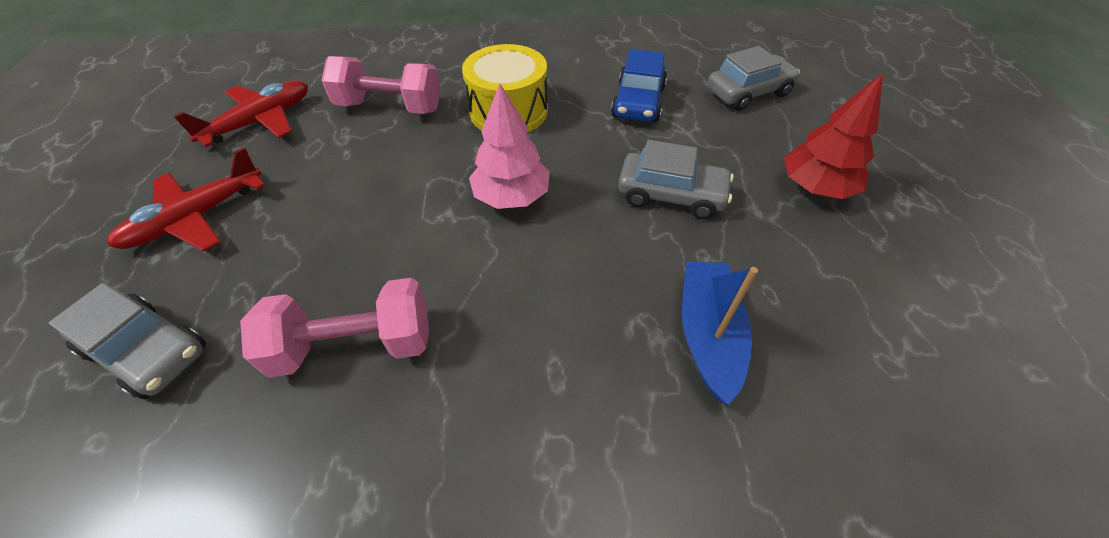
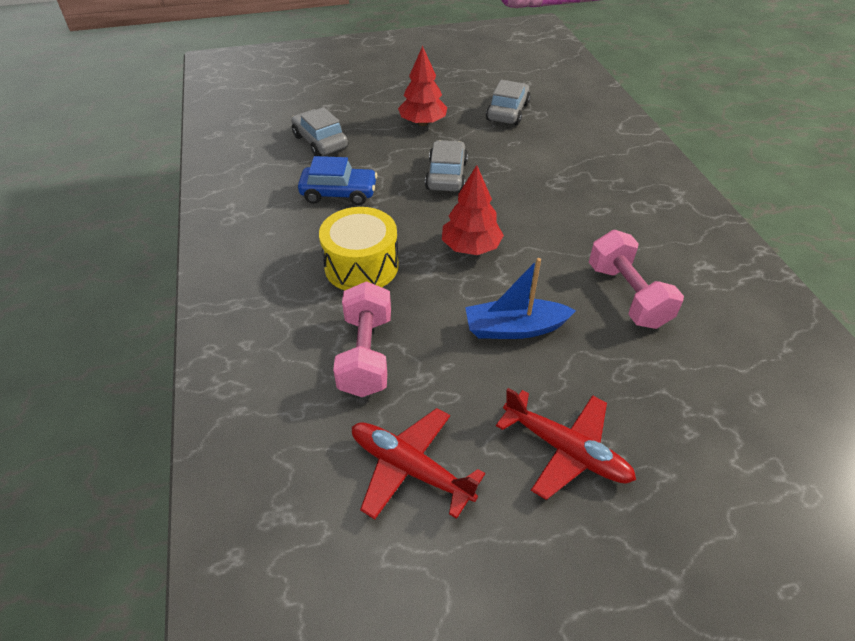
camera: 100 degrees left, 5 degrees down
(148, 351) = (692, 407): grey car -> grey car (508, 112)
(511, 196) = (471, 247): pink tree -> red tree
(708, 335) = (550, 162): blue boat -> blue boat (515, 328)

